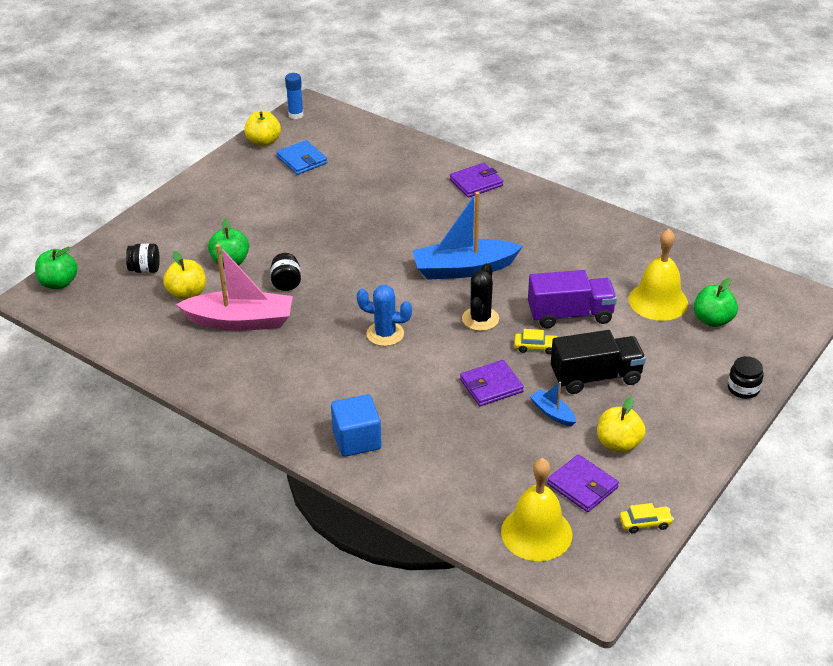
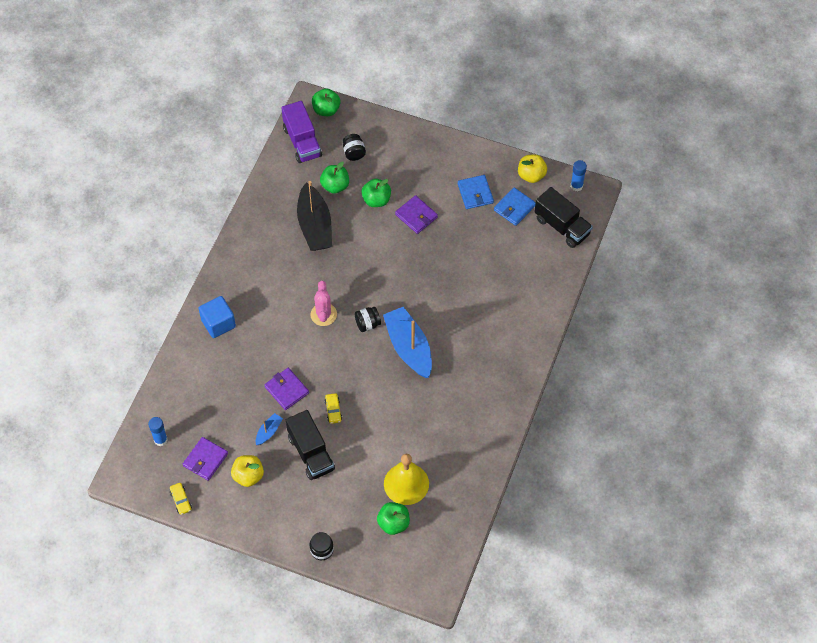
camera: 75 degrees right, 20 degrees up
(187, 293) = (335, 186): yellow apple -> green apple
(240, 321) = (315, 226): pink boat -> black boat
(265, 184) = (475, 193): none -> blue wallet
(286, 283) = (362, 240): black jar -> black jar (367, 324)
(344, 133) = (562, 226): none -> black truck
(385, 334) = (323, 314): blue cactus -> pink cactus
(476, 183) = (521, 334): purple wallet -> purple wallet (416, 216)
(480, 319) = (354, 370): black cactus -> none
(536, 533) = (160, 440): yellow bell -> blue glue stick
(570, 315) = (374, 426): purple truck -> purple truck (302, 142)

